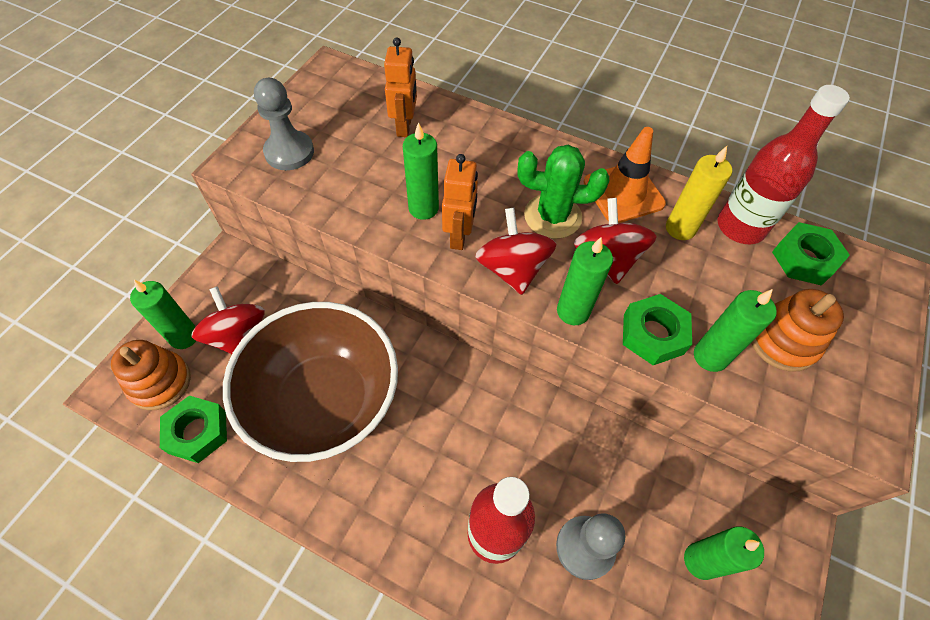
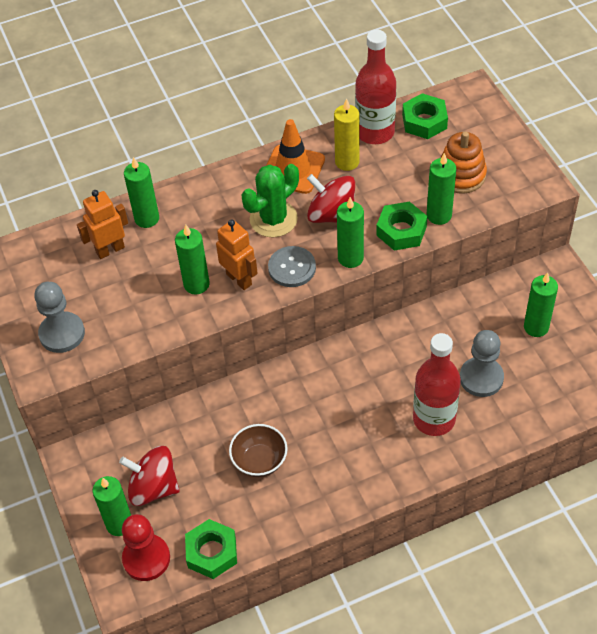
camera: 45 degrees left, 5 degrees down
(160, 382) = (146, 558): orange stacking toy -> red pawn
(324, 401) = (259, 461): brown bowl -> brown bowl, size x0.42
(404, 127) = (110, 250): orange robot -> orange robot turned 75 degrees counterclockwise
(460, 129) = (147, 218): none -> green candle
(512, 269) = (292, 268): red spinning top -> grey button

